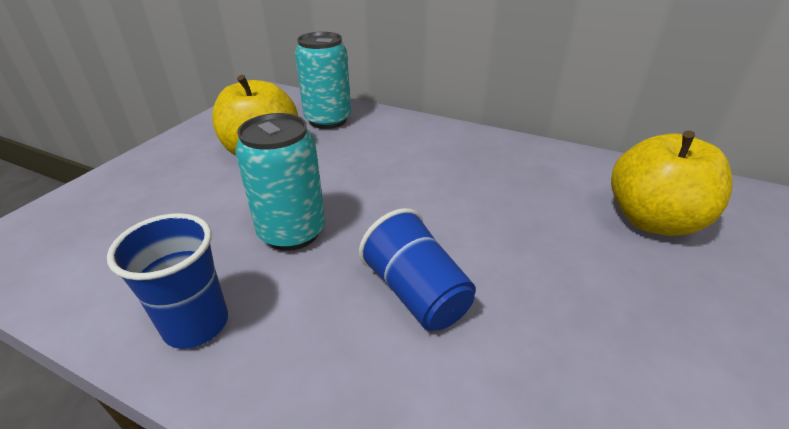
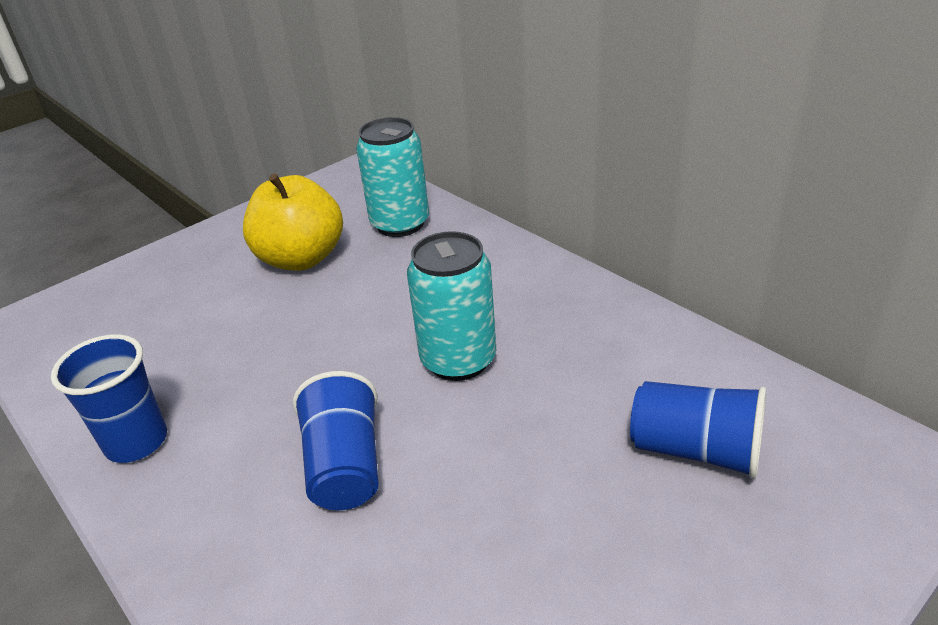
camera: 25 degrees right, 0 degrees up
(292, 232) = (271, 366): turquoise can -> turquoise can (458, 360)
(652, 220) = (696, 450): yellow apple -> blue cup

